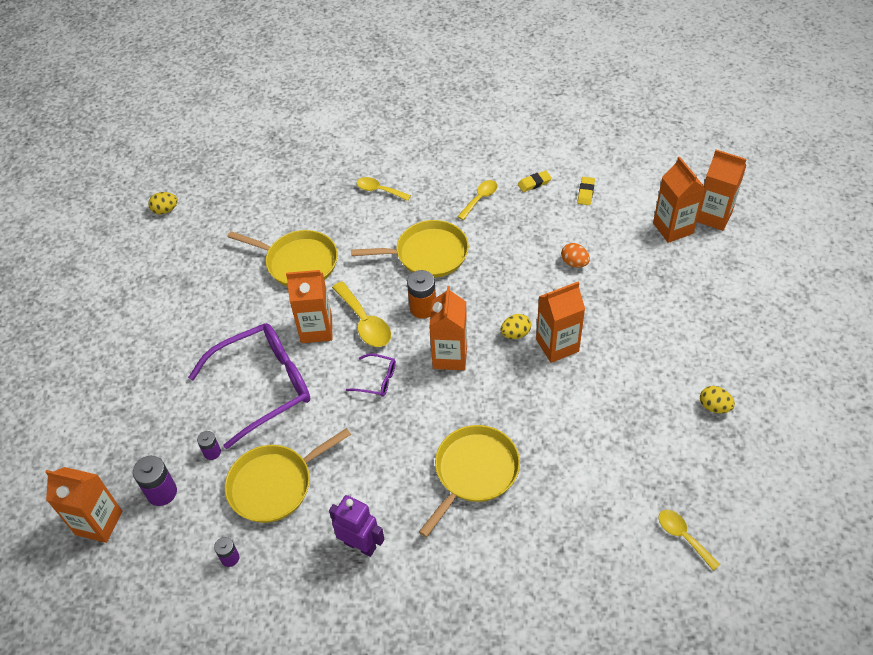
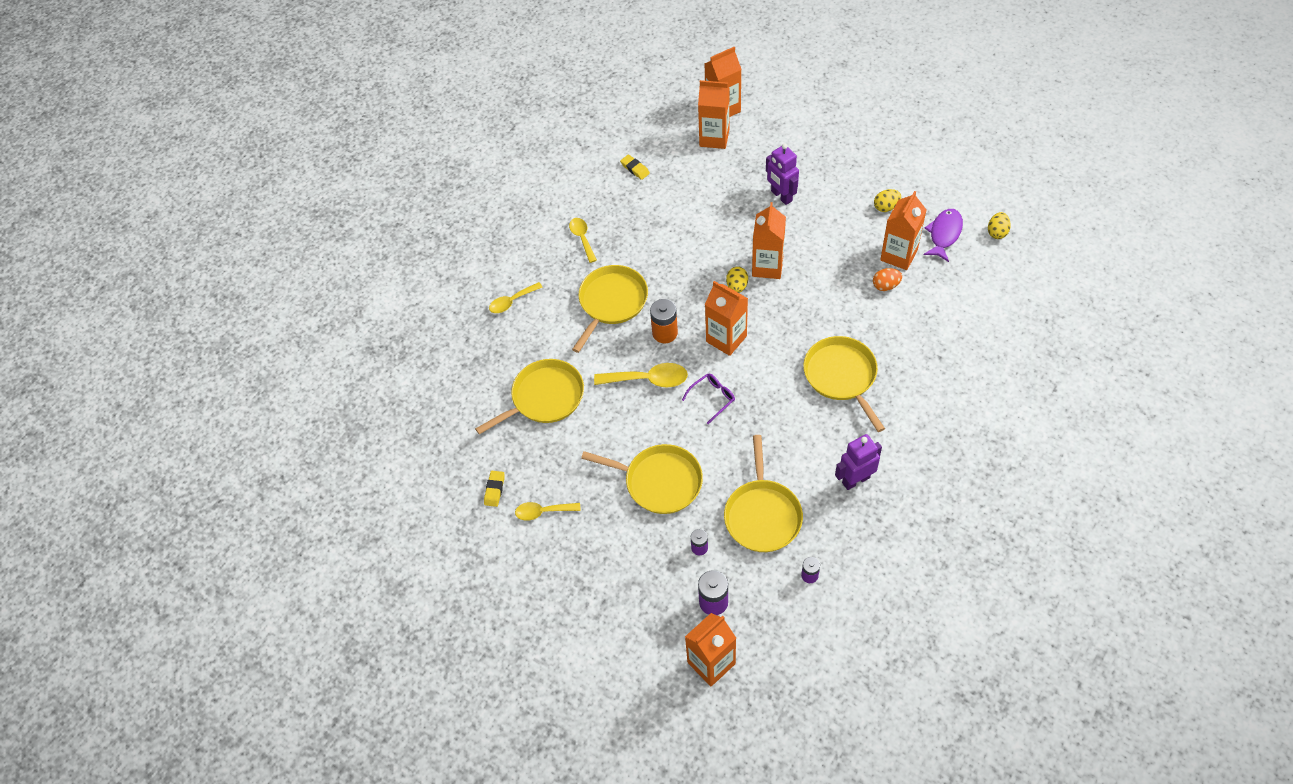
camera: 55 degrees left, 5 degrees up
(165, 210) = (391, 476): yellow egg -> yellow egg (997, 232)
(263, 386) = (659, 481): purple glasses -> yellow pan
(316, 329) = (629, 417): orange carton -> orange carton (898, 255)
(534, 183) = (596, 195): yellow eraser -> yellow eraser (494, 490)
(574, 263) = (698, 214): orange egg -> orange egg (886, 286)
(650, 313) = (781, 196): none -> purple robot
(683, 536) = (973, 283): yellow spoon -> yellow spoon (543, 512)
(725, 477) = (944, 234): none -> purple fish

